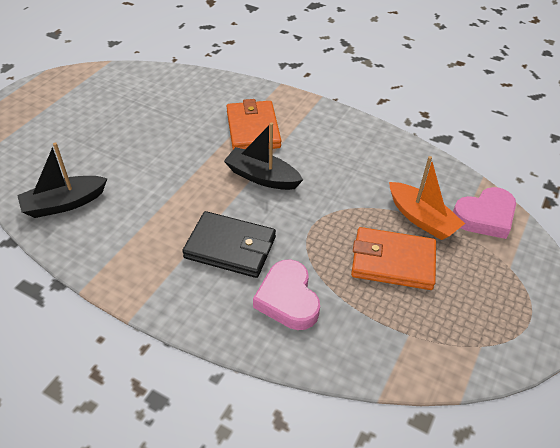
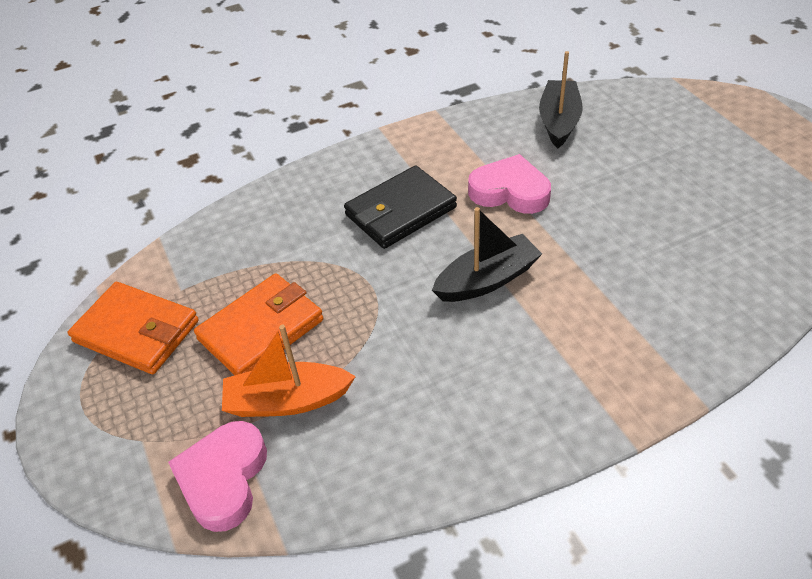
camera: 130 degrees right, 0 degrees up
(253, 129) = (593, 313): orange wallet -> orange wallet (136, 331)
(288, 299) = (302, 225): pink heart -> pink heart (510, 191)

